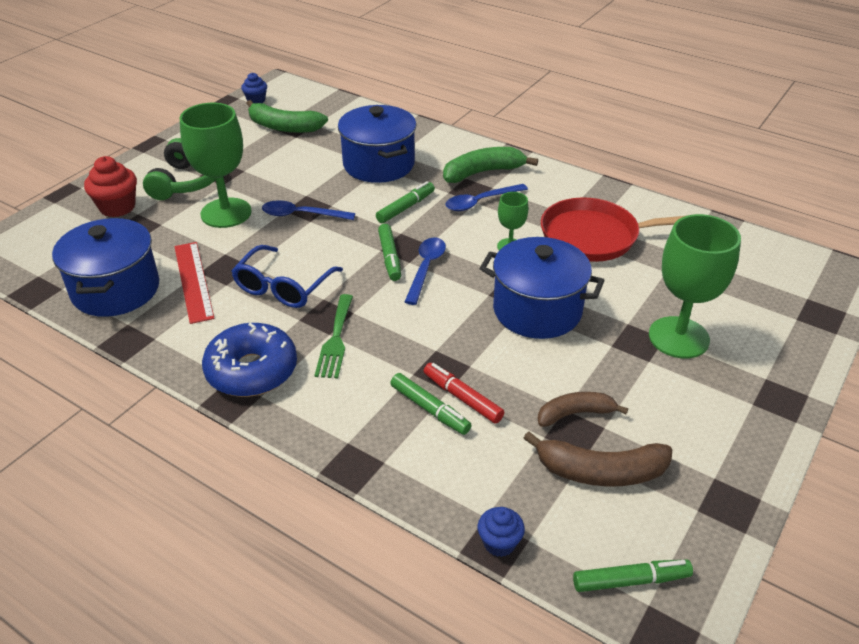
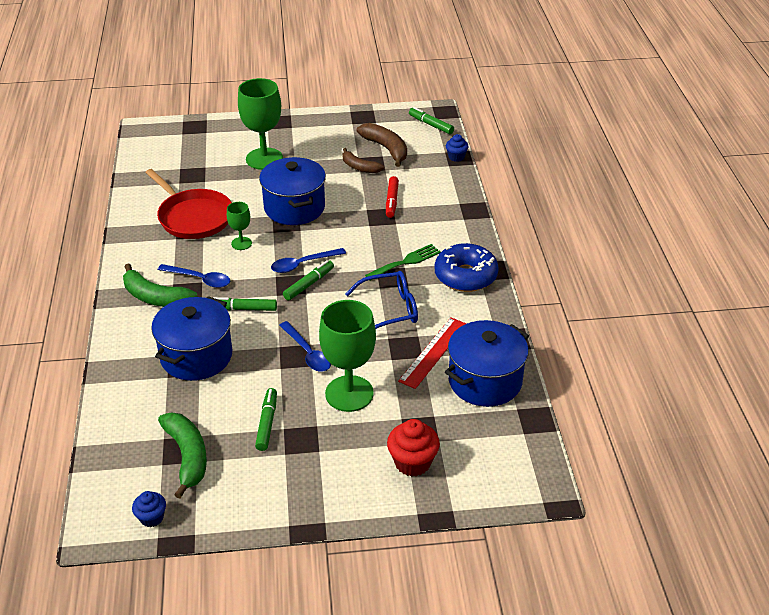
camera: 130 degrees left, 0 degrees up
(186, 182) = (337, 450): green headphones -> none
(430, 409) = (412, 206): green marker -> green marker (267, 423)

